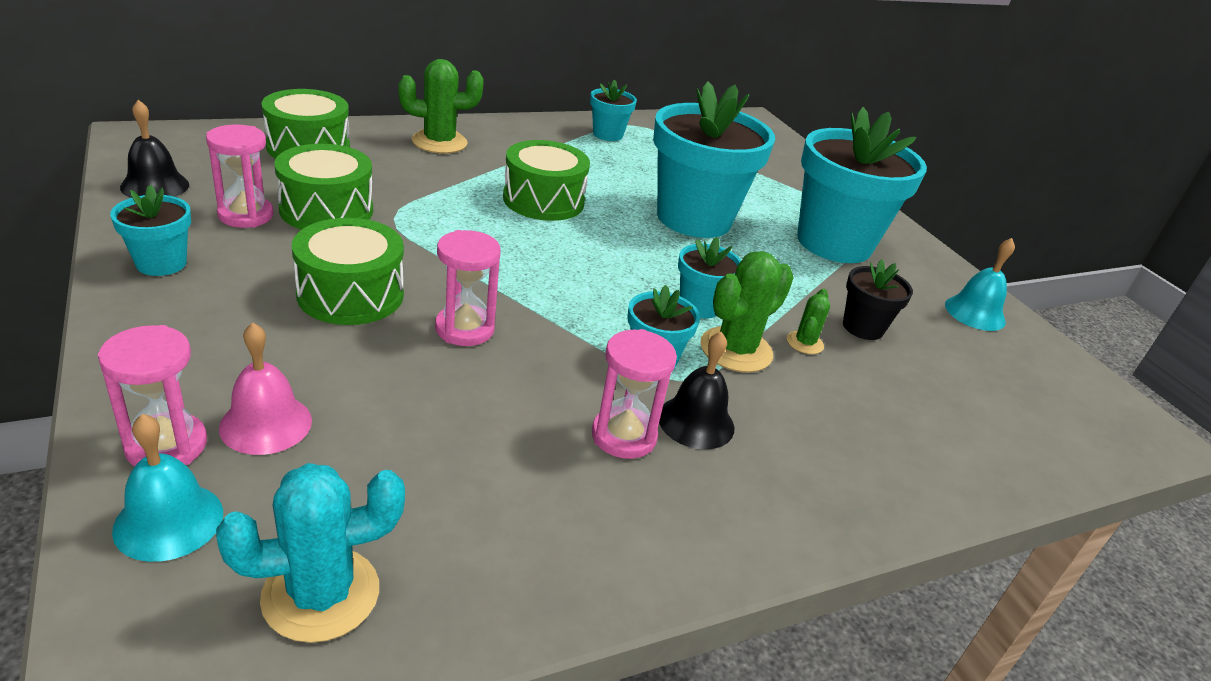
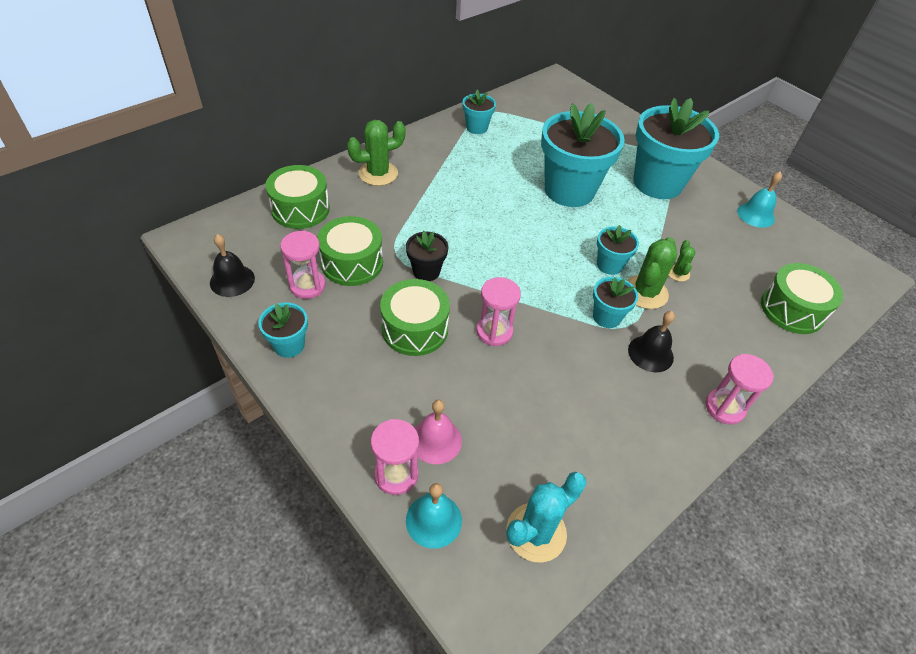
camera: 15 degrees left, 15 degrees up
(543, 200) = (474, 206): green drum -> green drum (792, 309)
(623, 436) = (620, 377): pink hourglass -> pink hourglass (724, 408)
(863, 327) = (702, 249): black flower pot -> black flower pot (426, 271)

